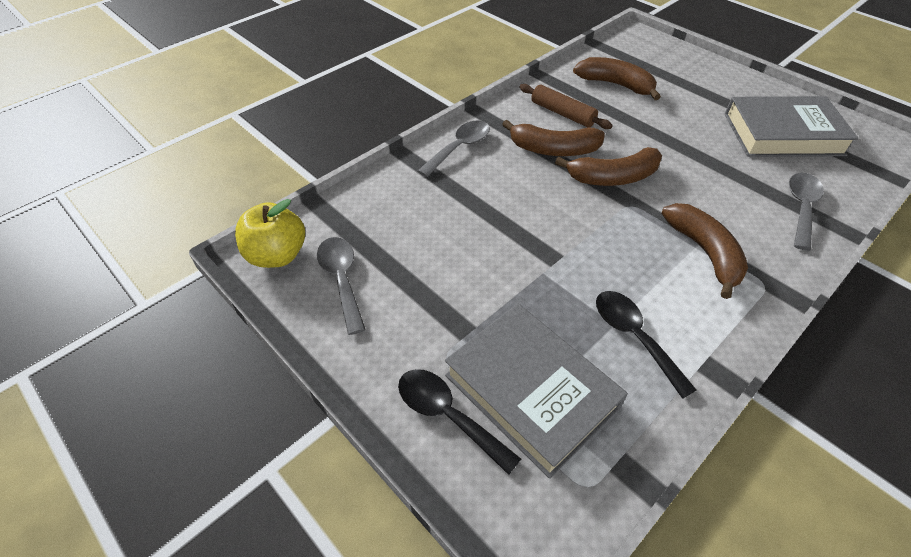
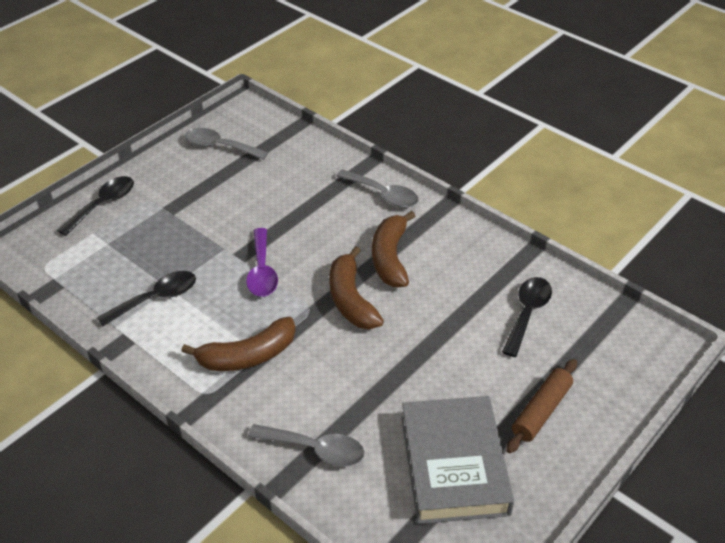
camera: 85 degrees right, 5 degrees down
(277, 255) = (244, 114): yellow apple -> none
(342, 280) = (220, 146): grey spoon -> grey spoon turned 135 degrees counterclockwise
(531, 391) = (115, 242): grey book -> none
(562, 113) = (455, 266): brown rolling pin -> brown rolling pin (541, 411)
(578, 240) = (262, 271): none -> purple spoon
(615, 85) = (527, 313): brown banana -> black spoon

